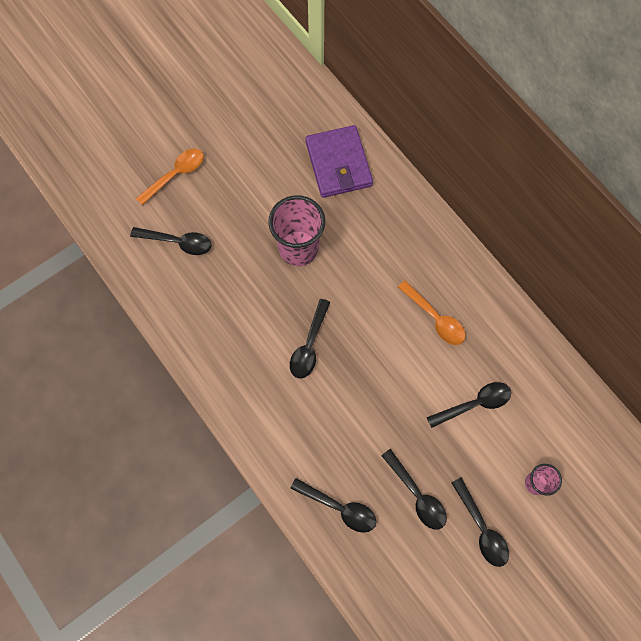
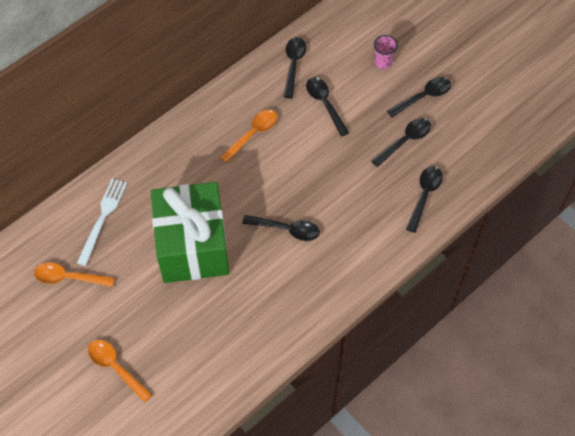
camera: 95 degrees left, 10 degrees down
(178, 242) = (191, 355): black spoon -> black spoon (293, 65)
(275, 134) = (68, 277): none -> orange spoon
(298, 248) = (192, 246): pink cup -> green gift
(338, 164) = (102, 219): purple wallet -> white fork

